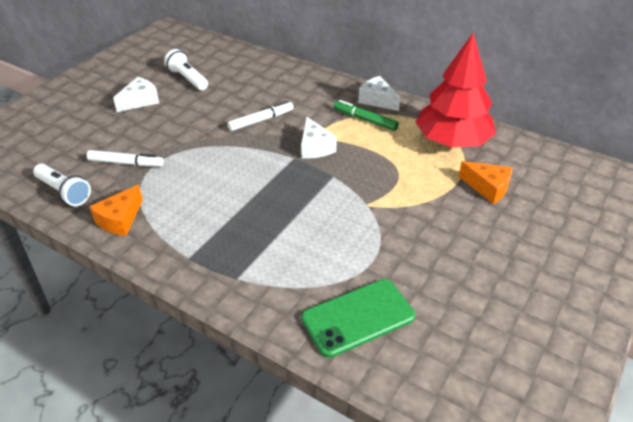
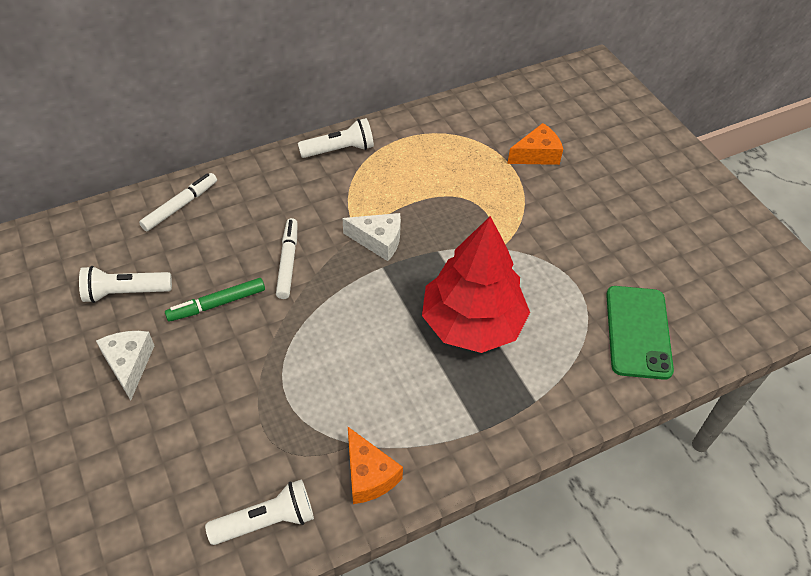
camera: 60 degrees left, 10 degrees up
(126, 163) = (260, 430): white marker -> white marker (180, 206)
(365, 120) = (365, 177): green marker -> green marker (217, 304)
(377, 100) = (339, 150): white cheese -> white flashlight
(452, 141) = (454, 137): red tree -> red tree (472, 323)

